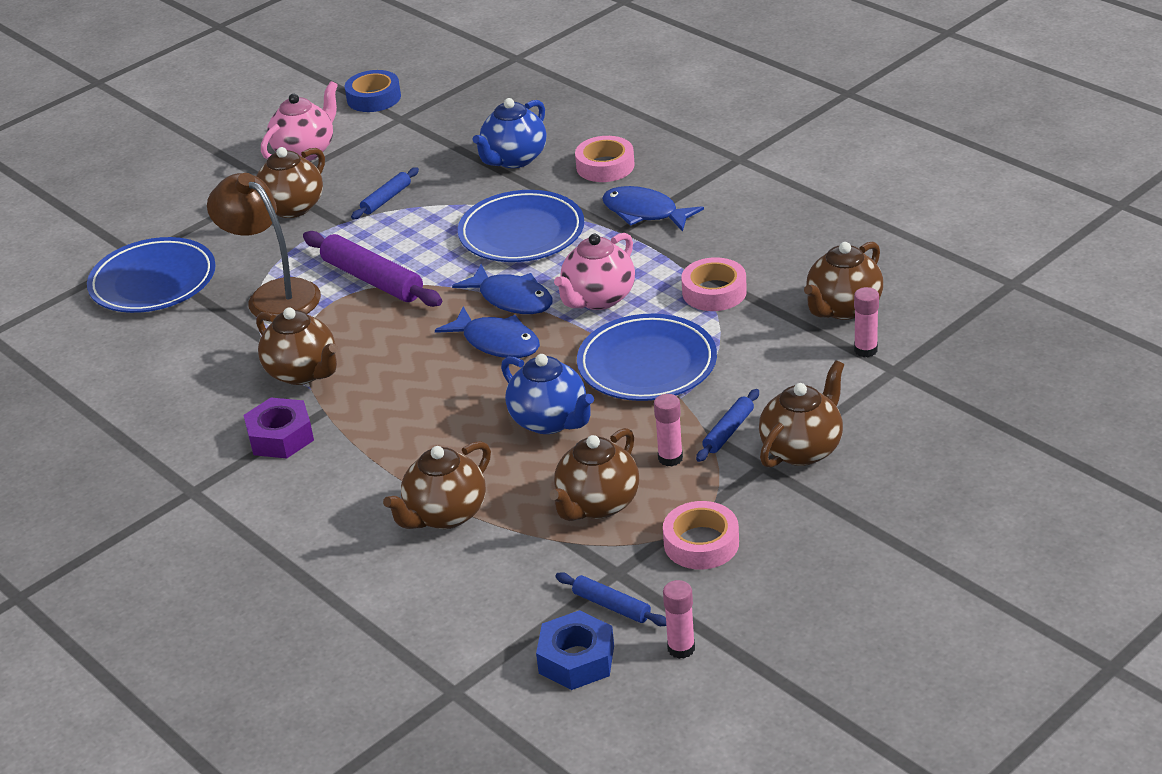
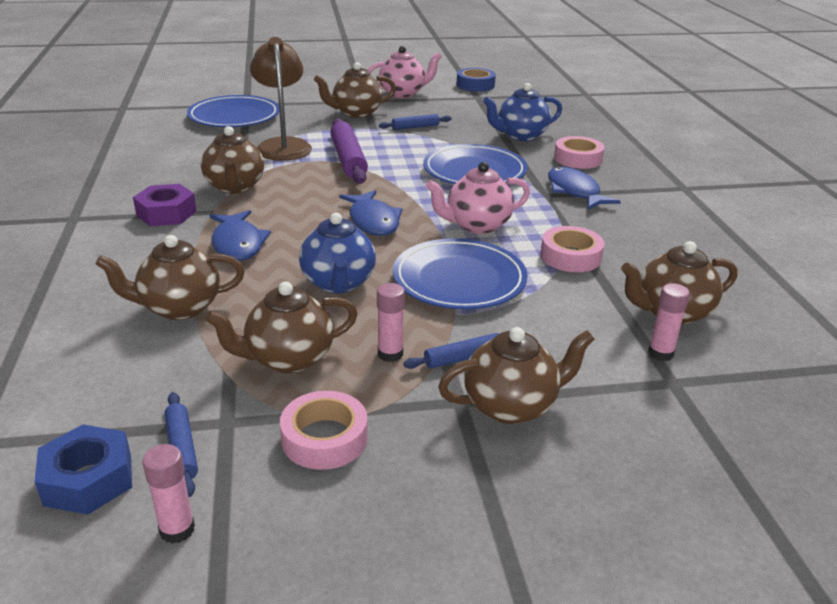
camera: 30 degrees right, 5 degrees down
(512, 299) = (418, 202): blue fish -> blue fish (238, 244)

